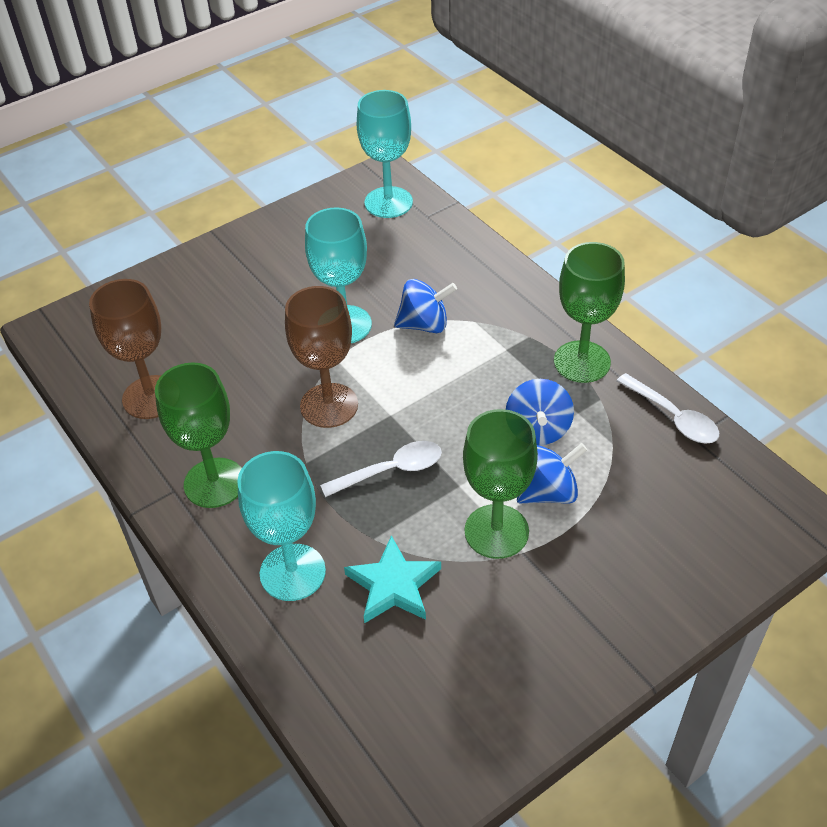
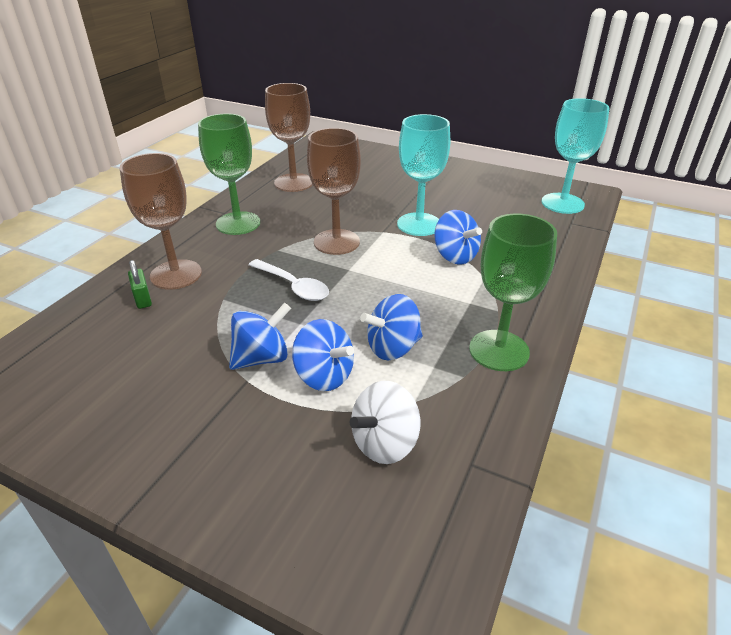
camera: 60 degrees right, 10 degrees down
(292, 572) = (176, 274): turquoise goblet -> brown goblet
(324, 614) = (143, 299): none -> green padlock
(393, 585) = (182, 321): turquoise star -> none
(496, 531) = (262, 358): green goblet -> blue spinning top
(649, 480) = (384, 443): none -> white spinning top
(673, 417) = (485, 437): white spoon -> none

